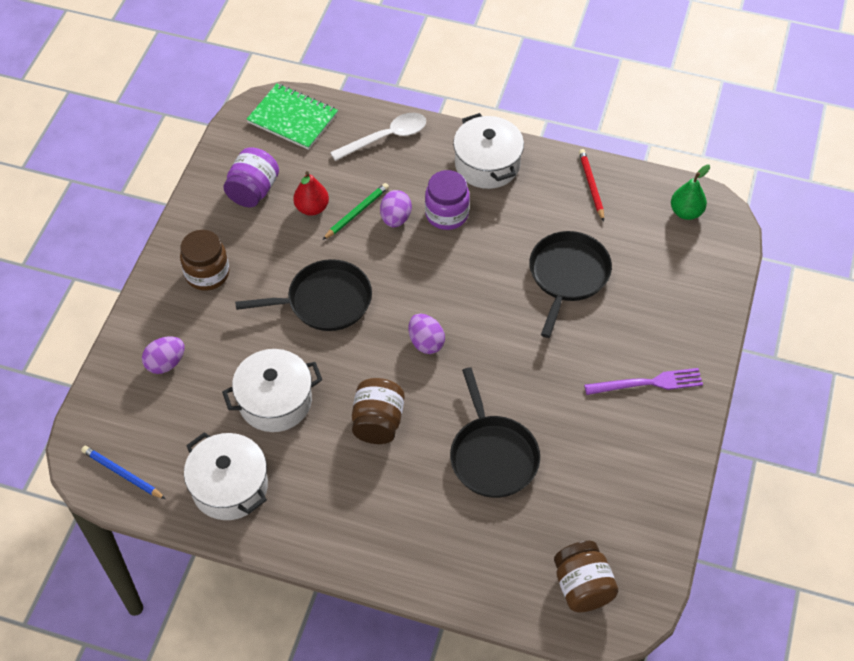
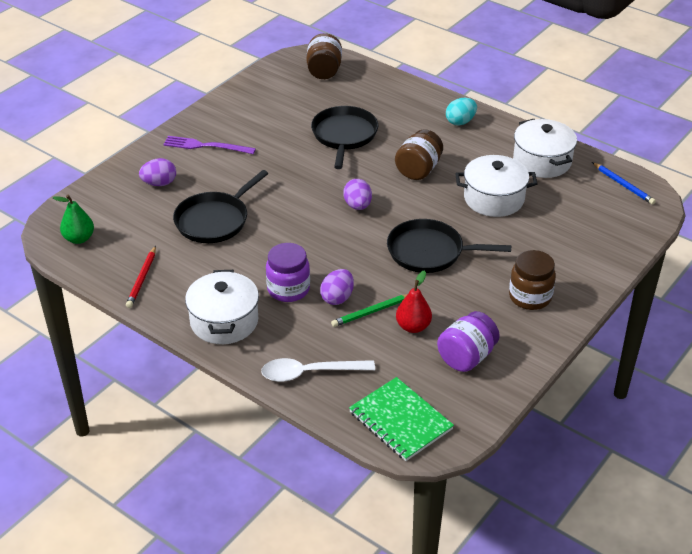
camera: 160 degrees left, 15 degrees down
(166, 363) = (579, 242): purple egg -> purple egg (159, 183)
(353, 533) = (460, 122): none -> turquoise egg

